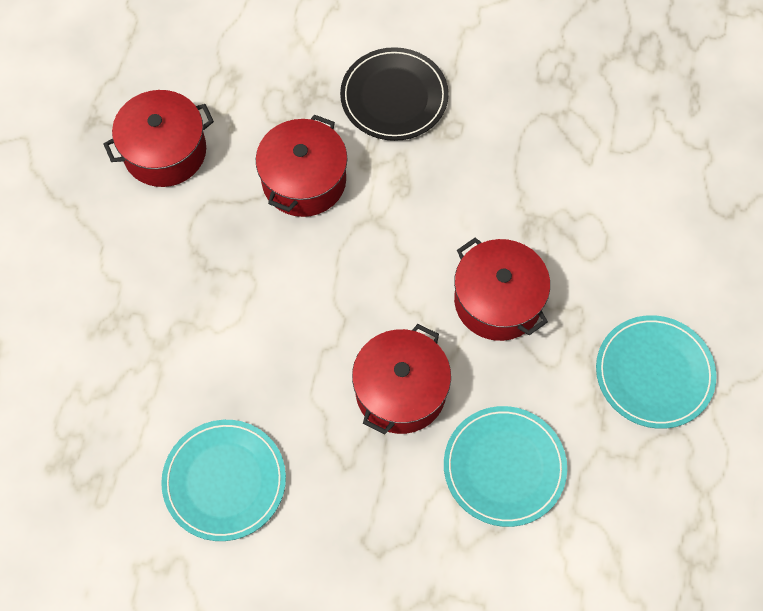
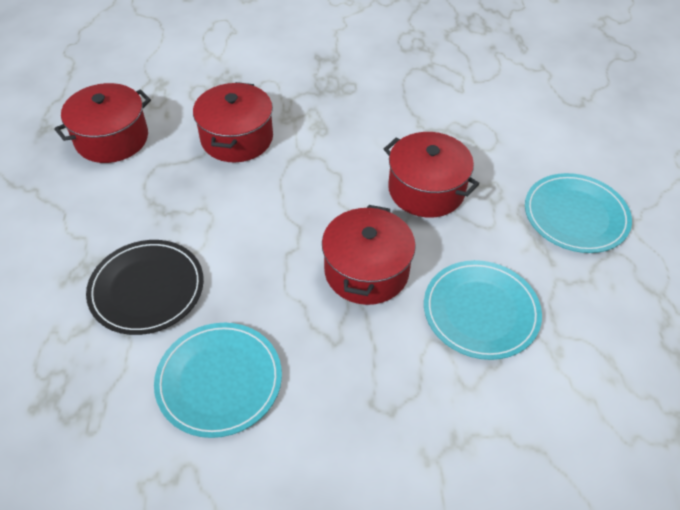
camera: 15 degrees left, 15 degrees down
(394, 97) = (295, 76): black plate -> black plate (147, 289)

